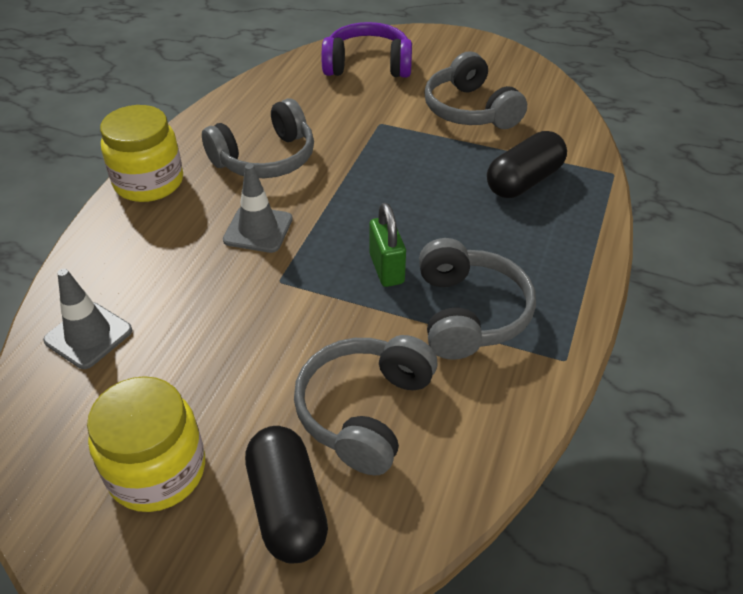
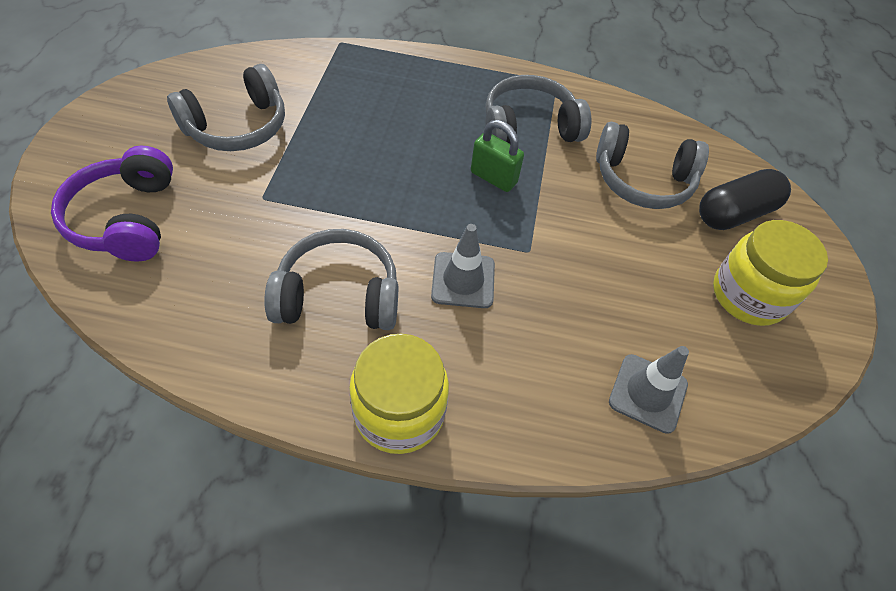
camera: 105 degrees left, 10 degrees up
(265, 158) = (338, 295): grey headphones -> grey headphones turned 45 degrees counterclockwise
(386, 269) = (493, 177): green padlock -> green padlock turned 60 degrees clockwise
(524, 181) = (357, 93): black capsule -> none

